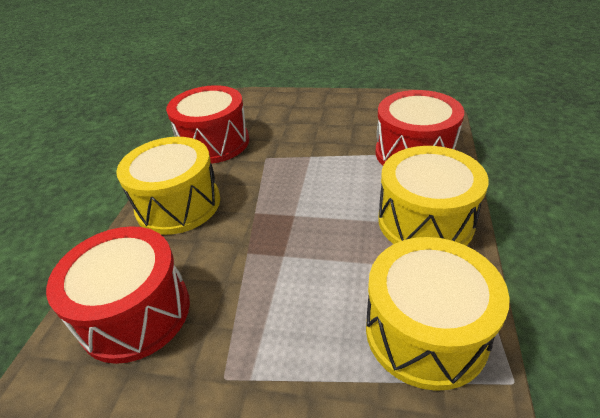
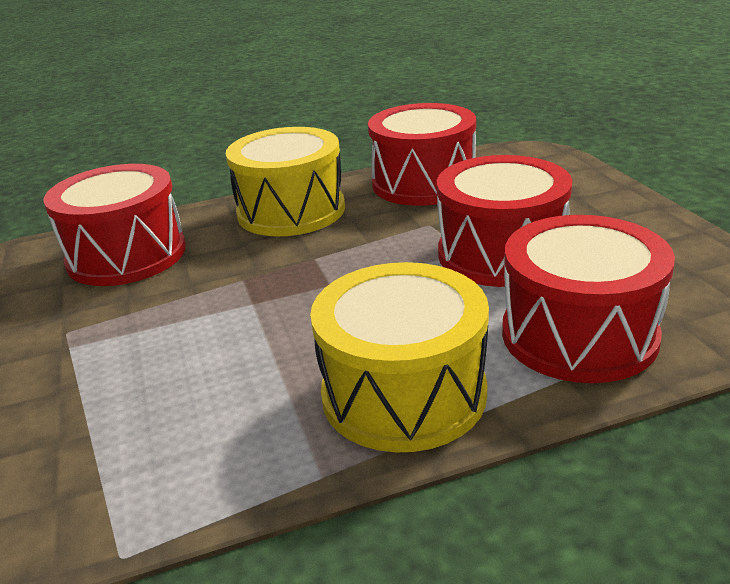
camera: 60 degrees right, 10 degrees down
(323, 147) = (501, 253): none -> red drum
(425, 332) = (178, 451): yellow drum -> none

